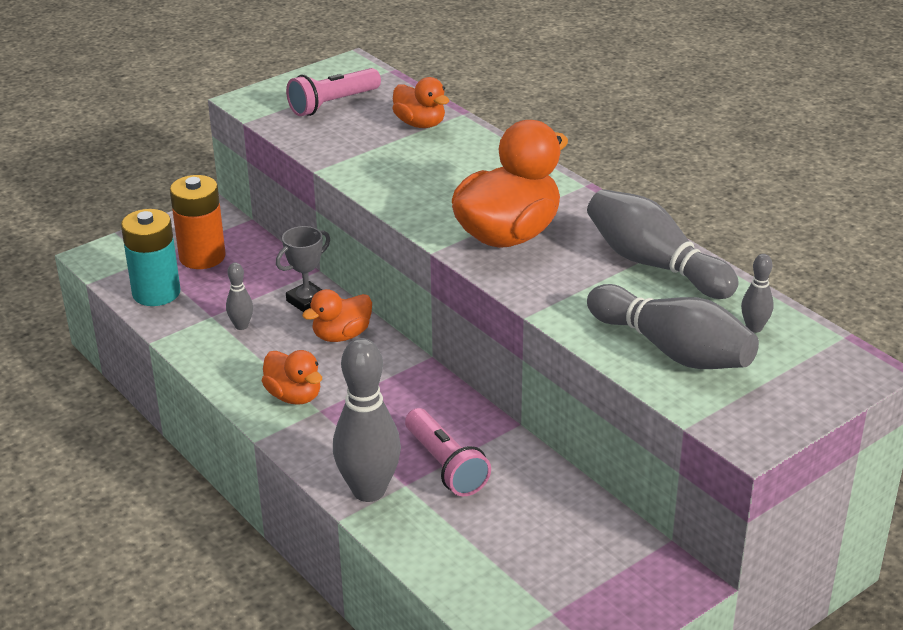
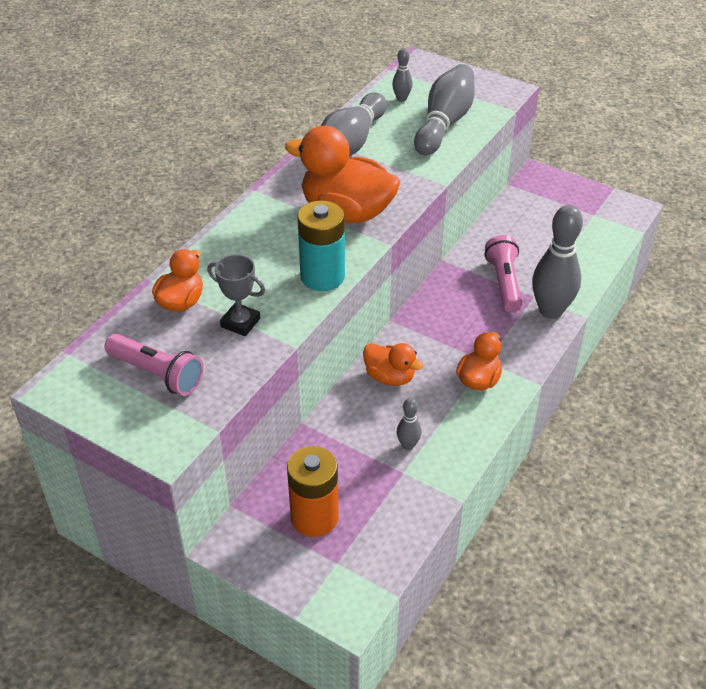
camera: 110 degrees left, 10 degrees up
(156, 293) = (388, 528): turquoise battery -> turquoise battery (322, 276)
(307, 301) = (352, 414): grey trophy -> grey trophy (240, 323)
(445, 466) = (504, 283): pink flashlight -> pink flashlight turned 45 degrees counterclockwise

